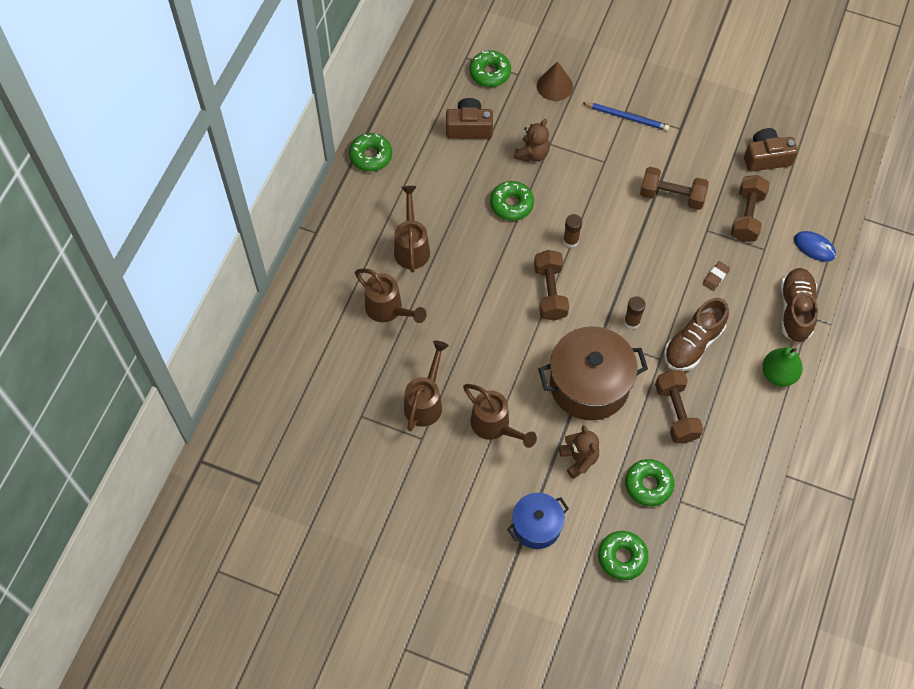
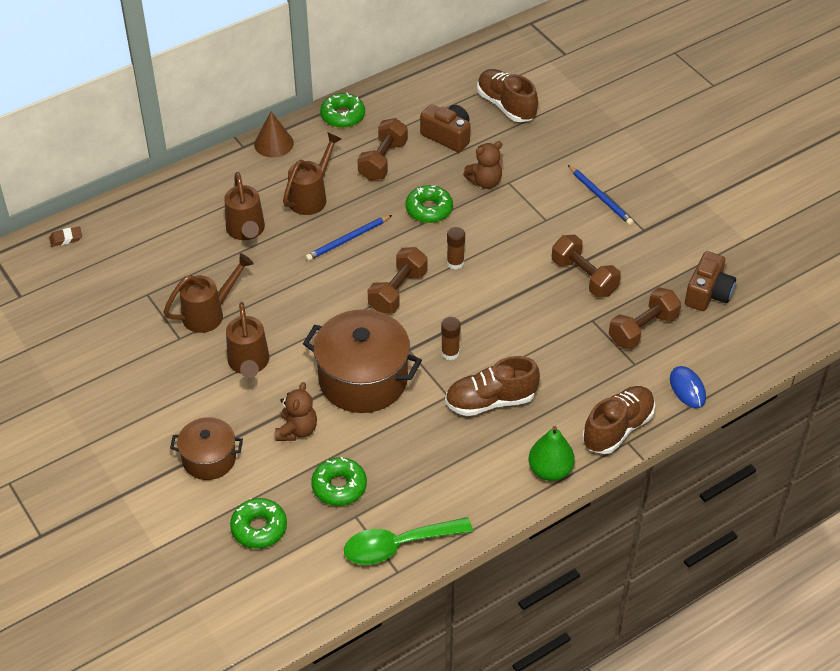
camera: 35 degrees right, 15 degrees down
(473, 269) = (348, 240): none -> blue pencil
(490, 73) = (506, 106): green donut -> brown shoe
(536, 526) = (209, 459): blue pot -> brown pot
(554, 86) = (556, 142): brown cone -> brown cone (273, 143)
(676, 412) = (421, 445): brown dumbbell -> brown dumbbell (383, 161)
(715, 277) = (564, 361): brown eraser -> brown eraser (66, 238)
(728, 504) = (398, 545): none -> green spoon
(766, 157) = (708, 293): brown camera -> brown camera turned 90 degrees clockwise

